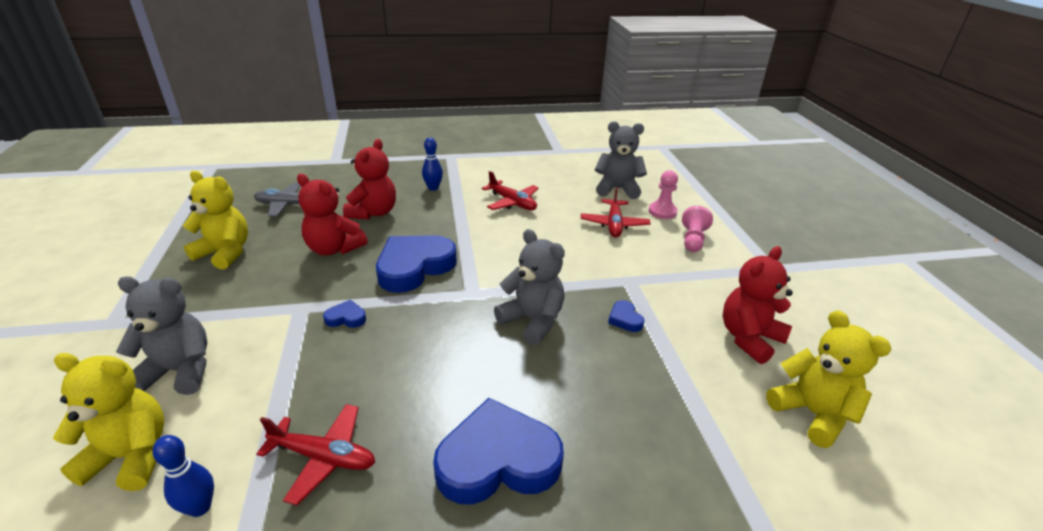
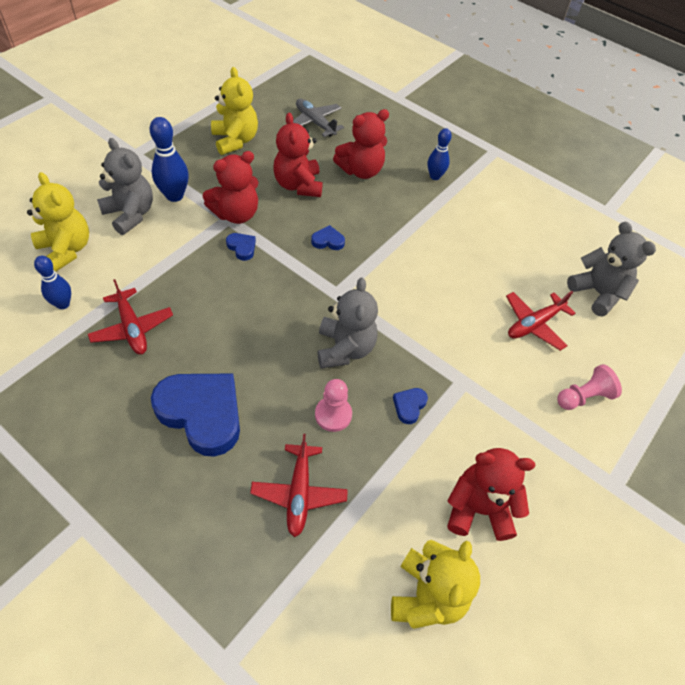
camera: 45 degrees right, 20 degrees up
(215, 325) = (174, 196): none -> blue bowling pin
(304, 299) = (236, 214): none -> red teddy bear
(414, 267) = (328, 241): blue heart -> blue heart, size x0.42
(512, 202) = (478, 237): red plane -> red plane (299, 493)
(662, 212) = (603, 348): pink pawn -> pink pawn (333, 415)

